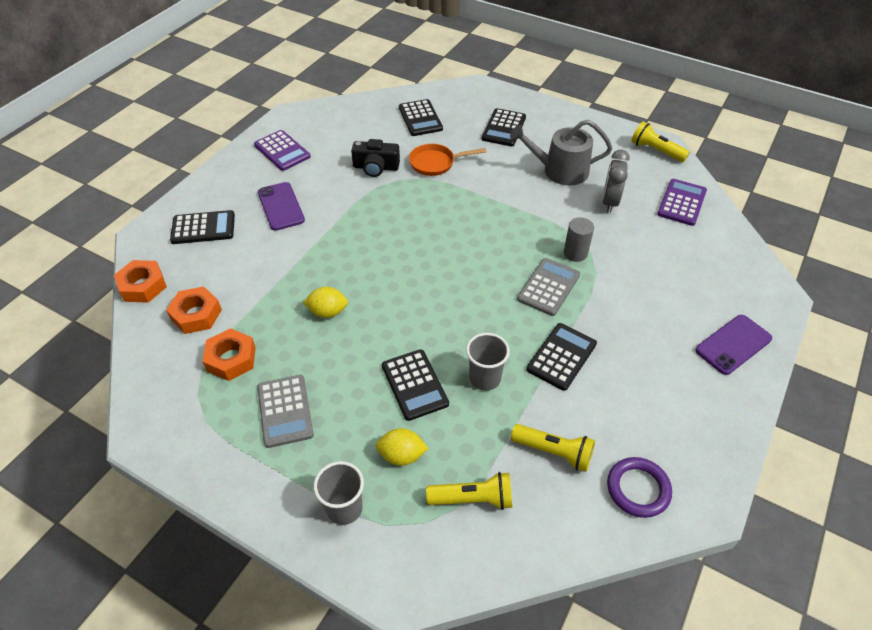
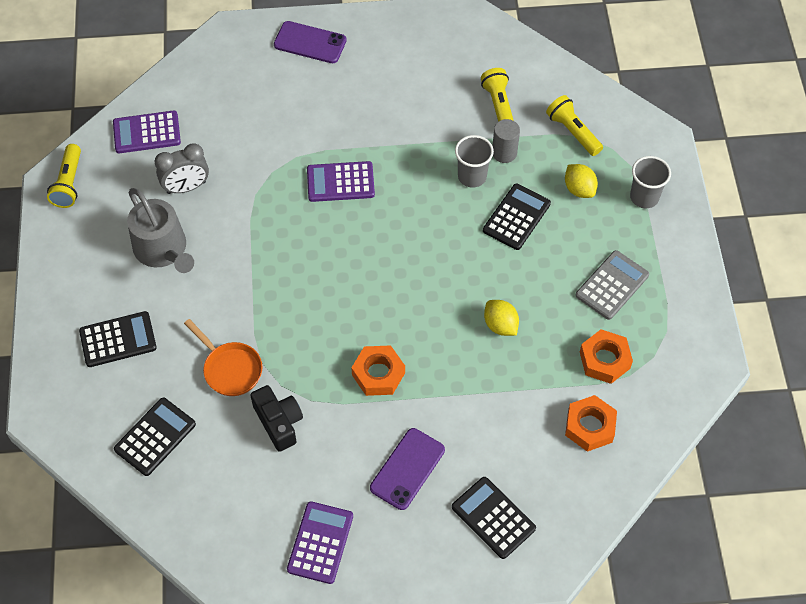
camera: 125 degrees left, 10 degrees up
(143, 286) = (601, 503): orange nut -> orange nut (378, 374)
(548, 287) = (340, 182): grey calculator -> purple calculator
(561, 356) = (410, 139): black calculator -> none
(575, 253) = (282, 182): grey cylinder -> grey cylinder (504, 153)
(638, 489) = (487, 51): purple ring -> none

